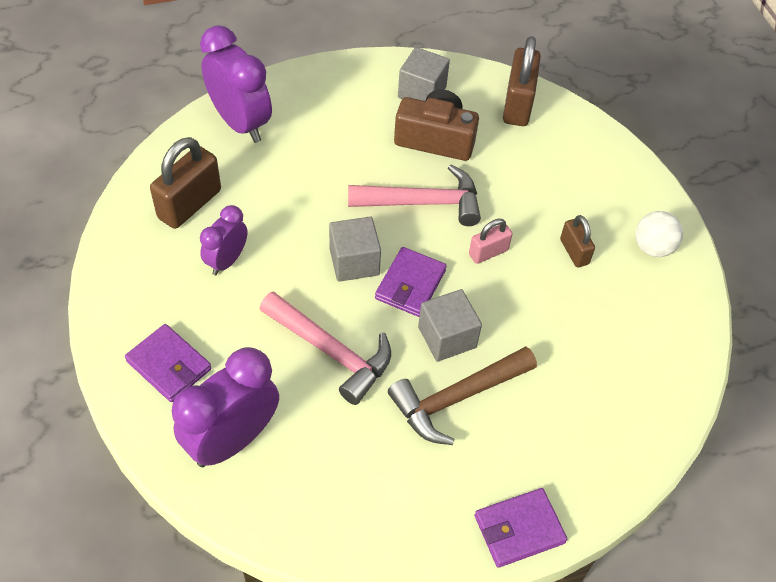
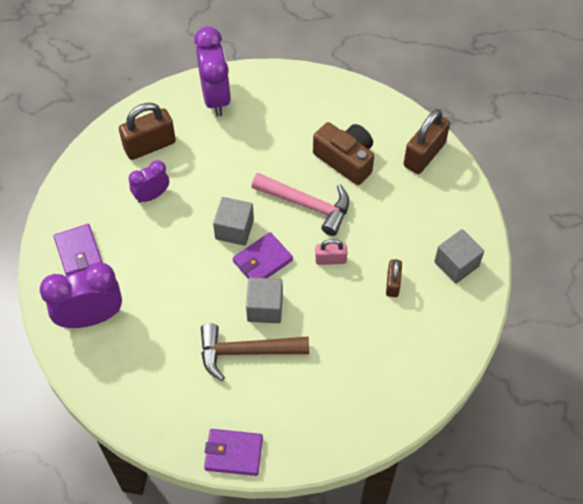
camera: 30 degrees right, 5 degrees up
(331, 352) = (183, 285): pink hammer -> none
(422, 92) = (358, 119): grey cube -> grey cube (456, 264)
(652, 247) = (453, 304): white ball -> none

